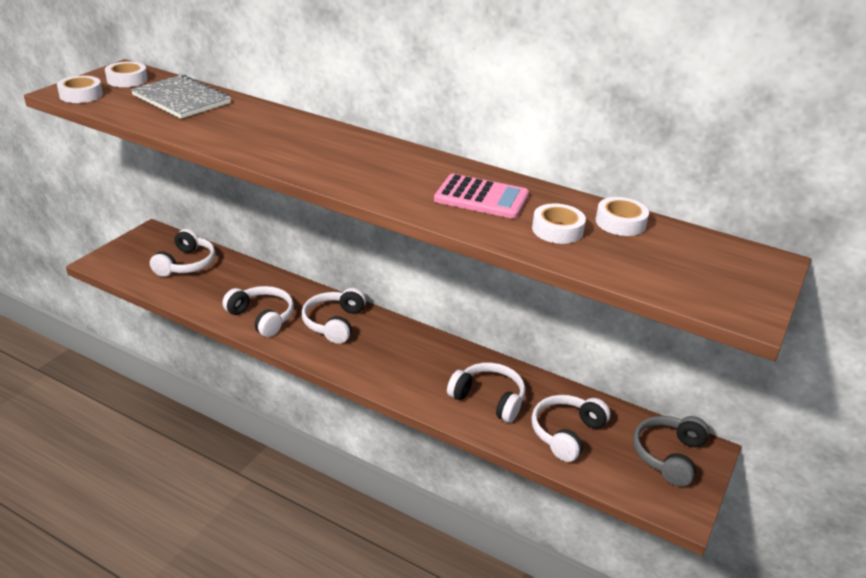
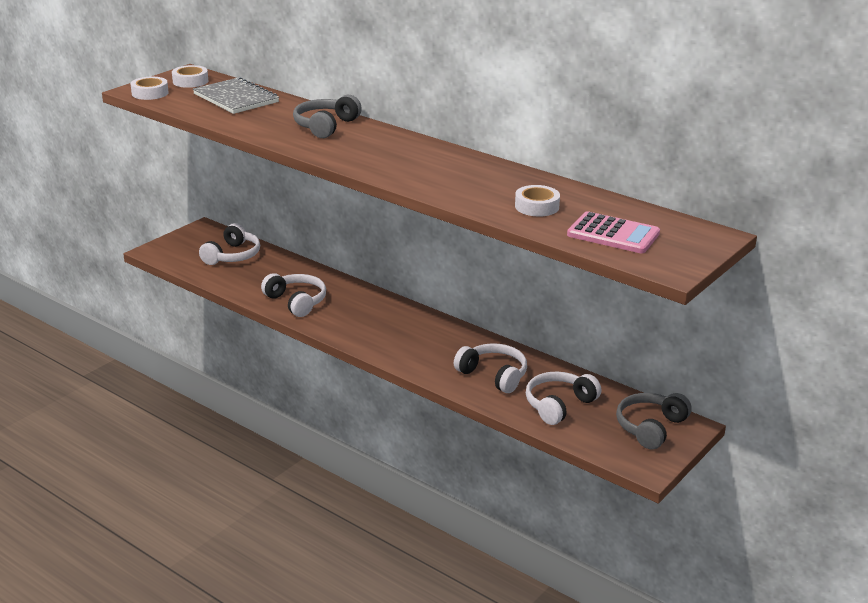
camera: 10 degrees right, 5 degrees down
(289, 131) = (325, 126): none -> grey headphones
(334, 323) = (362, 309): white headphones -> none
(481, 198) = (479, 181): pink calculator -> pink calculator (613, 234)
(620, 222) = (596, 203): white tape -> none

